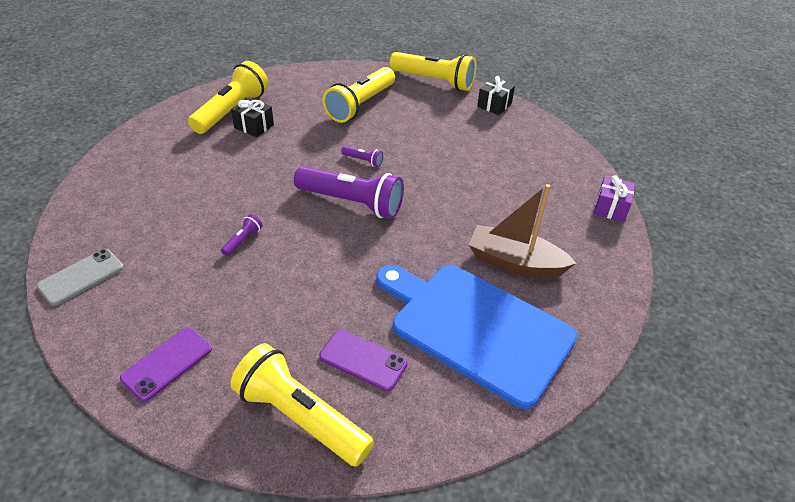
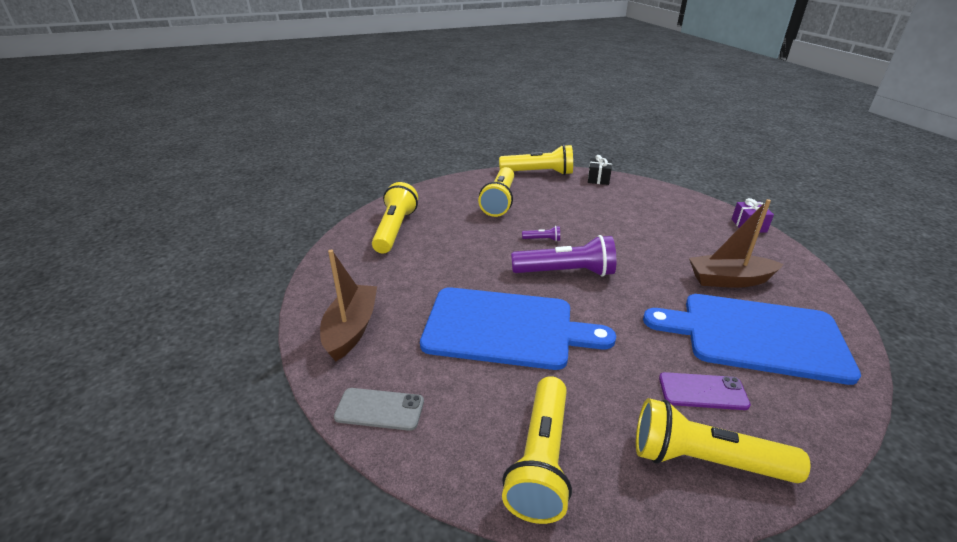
camera: 20 degrees left, 10 degrees down
(81, 277) = (379, 409): grey phone -> grey phone turned 75 degrees clockwise
(115, 200) = (351, 329): none -> brown boat
(167, 363) = (541, 459): purple phone -> yellow flashlight
(243, 240) = (505, 328): purple flashlight -> blue cutting board
(254, 126) = (426, 236): black gift -> none

